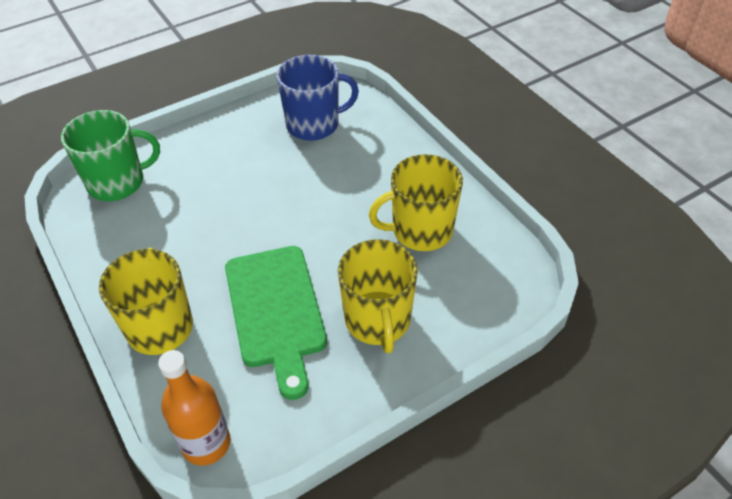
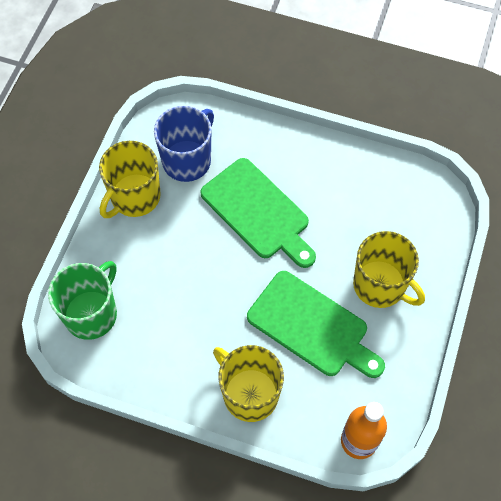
camera: 40 degrees left, 15 degrees up
(330, 193) = (258, 212): none -> green cutting board
(420, 231) = (346, 200): yellow mug -> yellow mug (134, 197)

